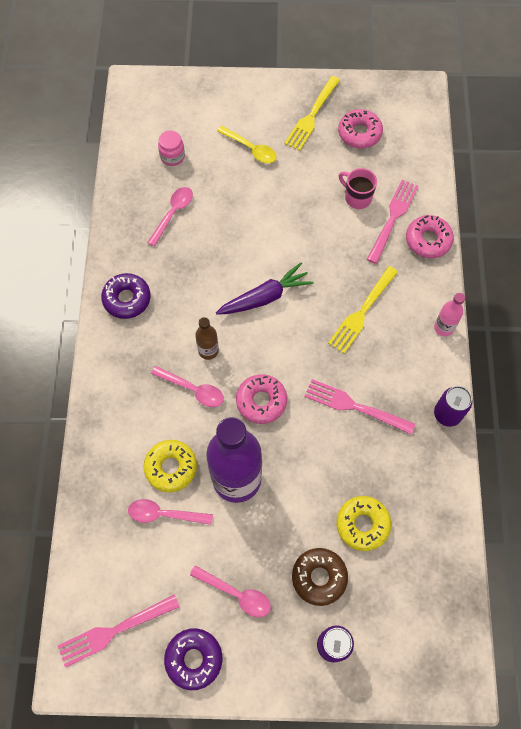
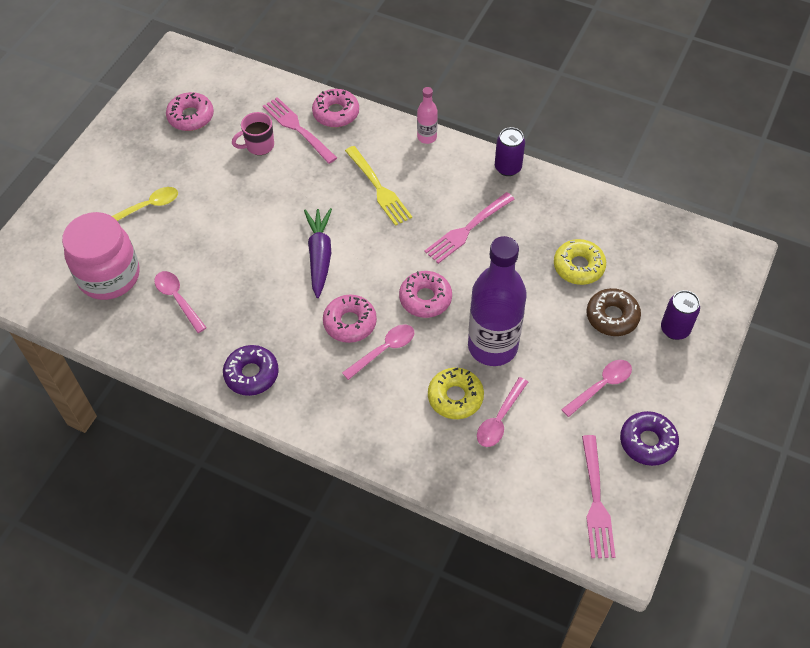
camera: 65 degrees left, 10 degrees down
(172, 156) = (109, 276): pink jar -> pink jar, size x2.19
(208, 351) = (350, 323): brown bottle -> pink donut
(312, 116) = (145, 145): yellow fork -> none

